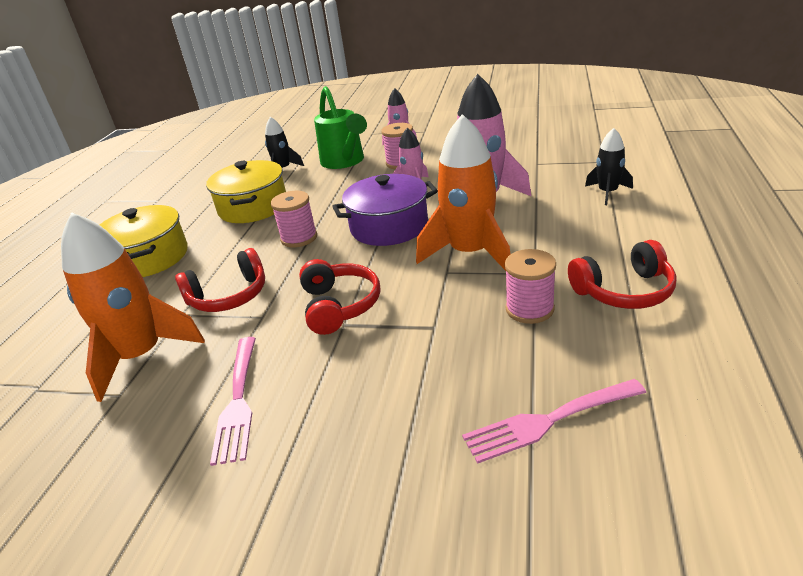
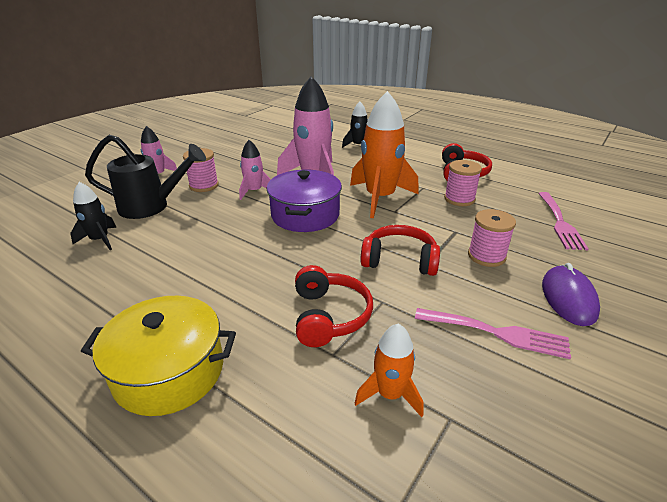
camera: 70 degrees left, 0 degrees up
(141, 356) = (390, 394): orange rocket -> orange rocket, size x0.53
(253, 207) = (159, 273): yellow pot -> none
(299, 238) = (267, 258): pink spool -> pink spool (486, 256)
(330, 452) = (568, 298): none -> purple mouse
(345, 162) = (152, 206): green watering can -> black watering can

